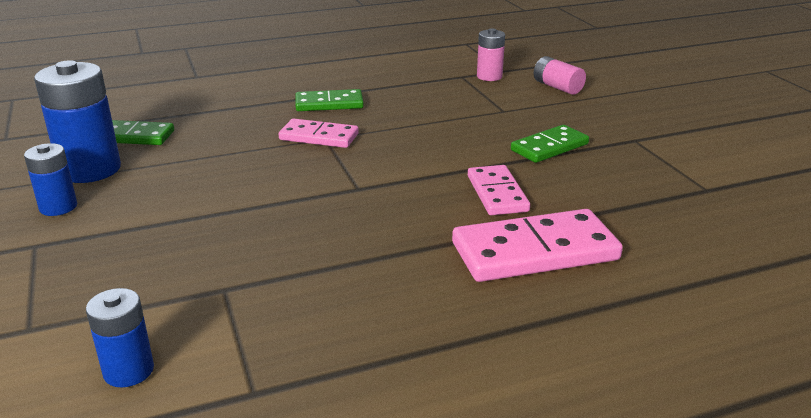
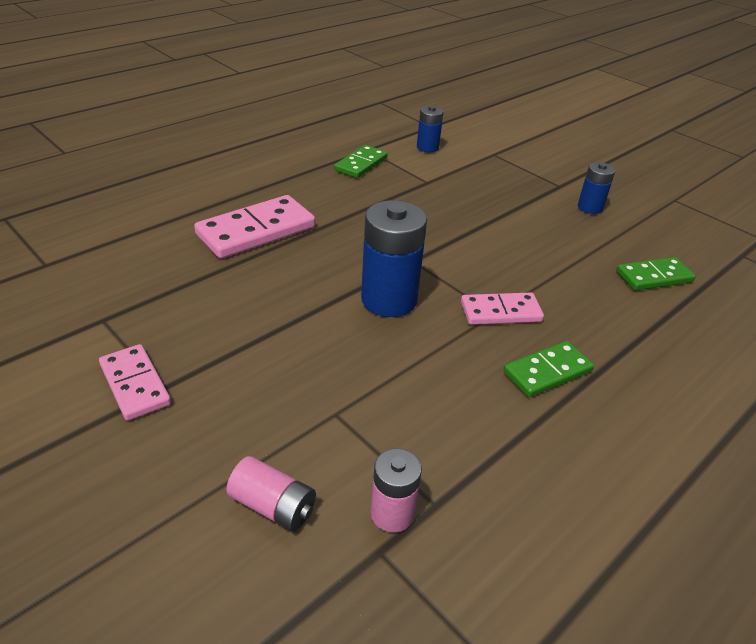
camera: 155 degrees right, 10 degrees up
(90, 170) = (624, 238): blue battery -> blue battery (389, 300)
(497, 193) = (298, 275): pink domino -> pink domino (135, 384)
(549, 147) = (263, 348): green domino -> green domino (361, 164)

